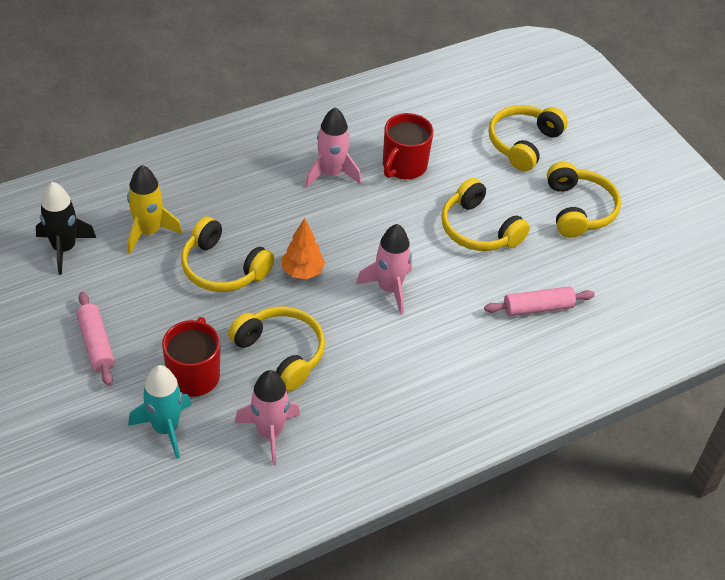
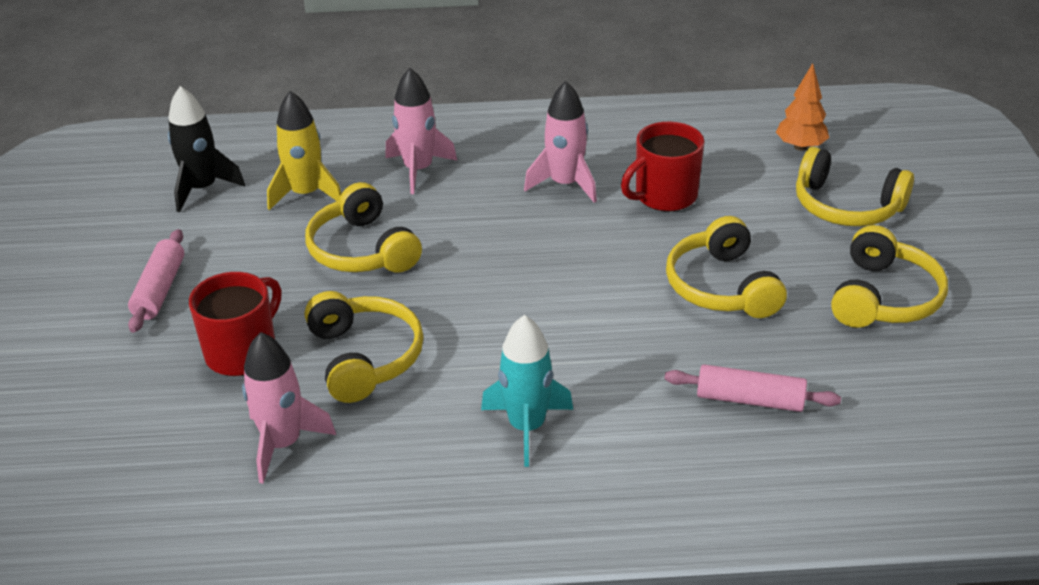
camera: 30 degrees right, 10 degrees down
(165, 428) = (165, 400): turquoise rocket -> turquoise rocket (527, 427)
(302, 272) = (455, 277): orange tree -> orange tree (800, 147)
(389, 289) = (554, 323): pink rocket -> pink rocket (418, 170)
(523, 143) = (846, 206): yellow headphones -> yellow headphones turned 120 degrees counterclockwise

